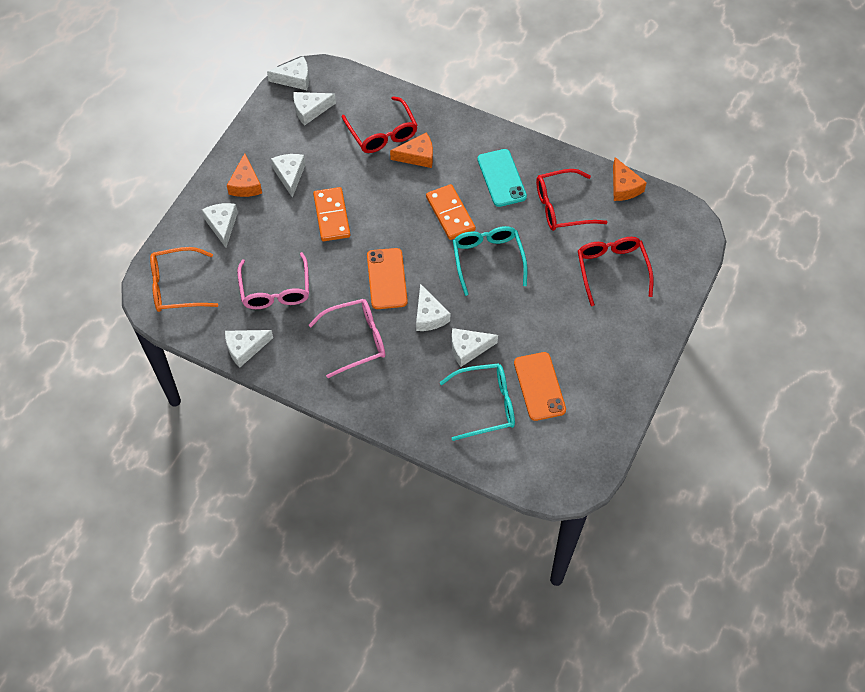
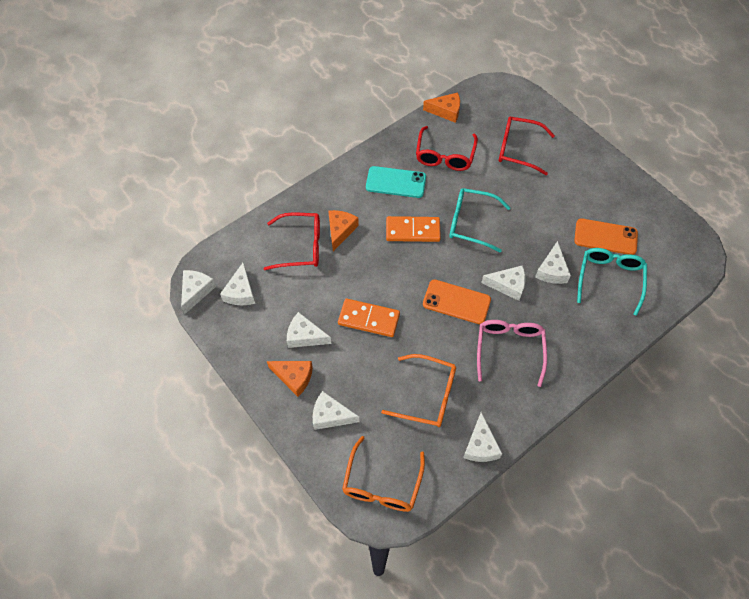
camera: 65 degrees left, 0 degrees up
(275, 290) = (428, 395): pink glasses -> orange glasses

